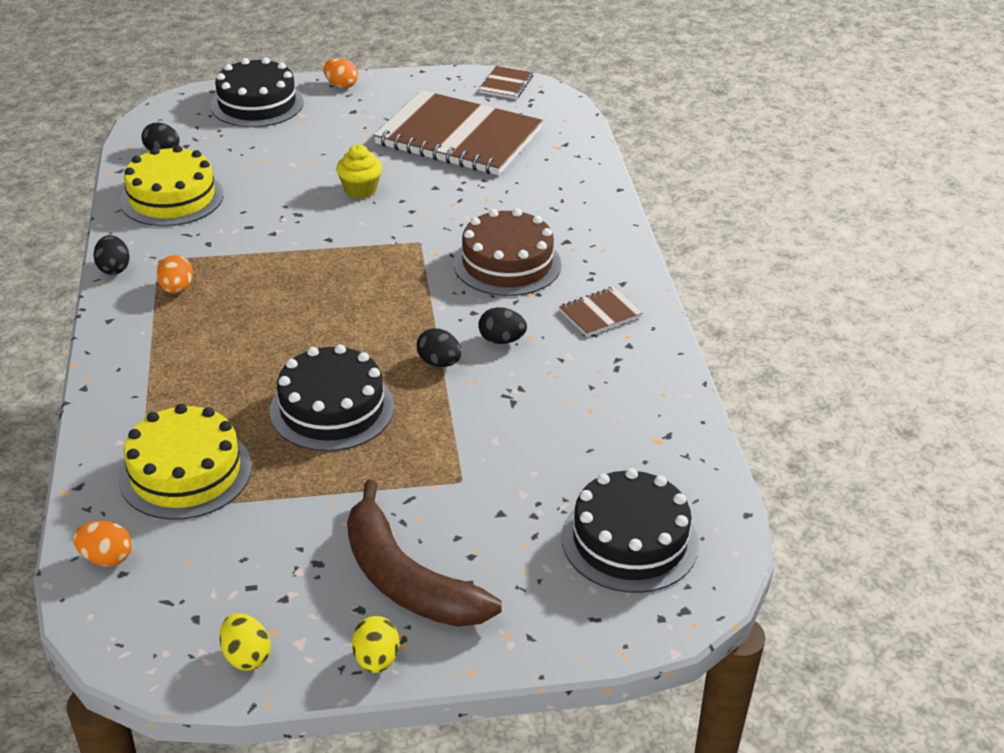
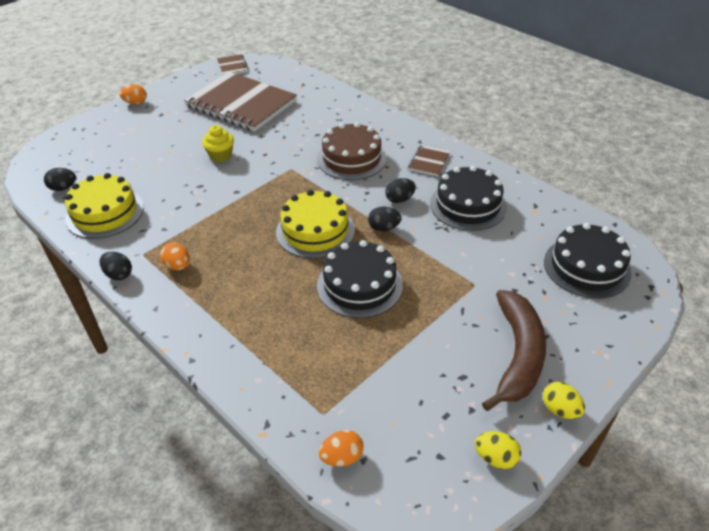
camera: 35 degrees left, 5 degrees up
(185, 472) = (323, 373): yellow cake -> yellow cake (315, 231)
(257, 104) = (94, 134): black cake -> black cake (468, 205)
(406, 579) = (517, 355): brown banana -> brown banana turned 90 degrees counterclockwise
(458, 137) = (241, 104): brown notebook -> brown notebook turned 45 degrees clockwise

